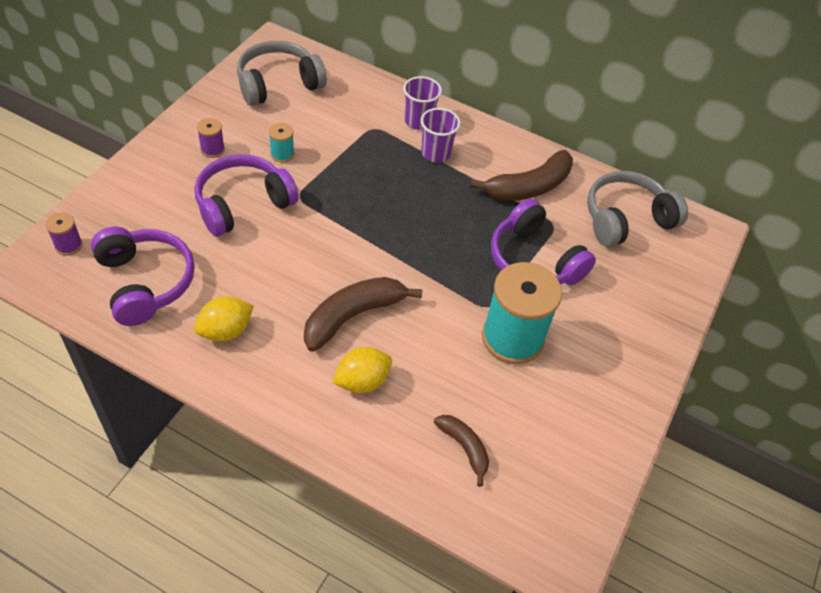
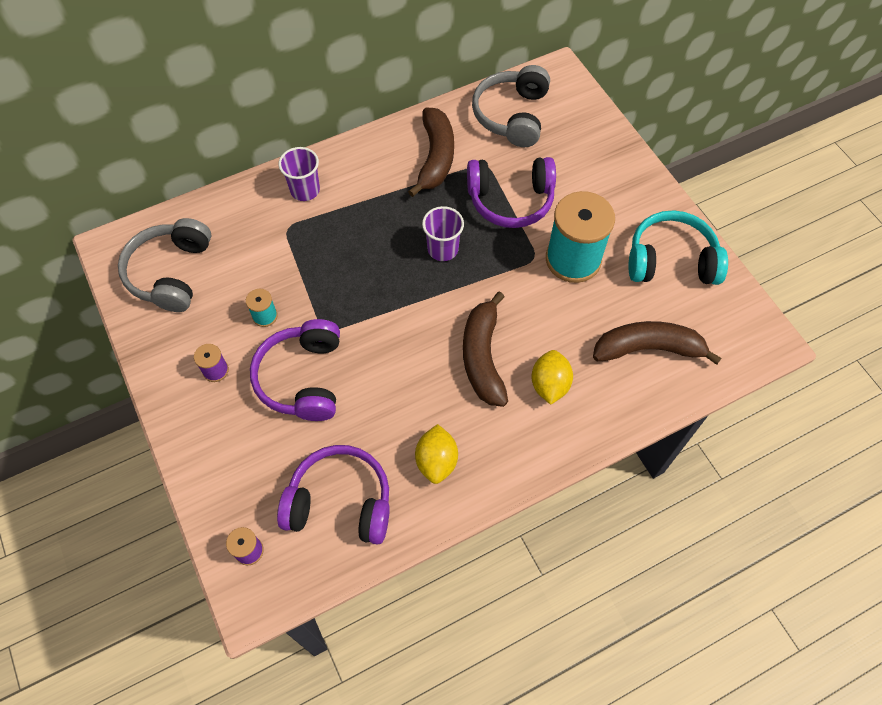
camera: 50 degrees left, 10 degrees up
(436, 153) = (351, 199): purple cup -> purple cup (443, 249)
(464, 448) = (648, 348): brown banana -> brown banana, size x1.74
(583, 422) = (671, 260): none -> turquoise headphones

